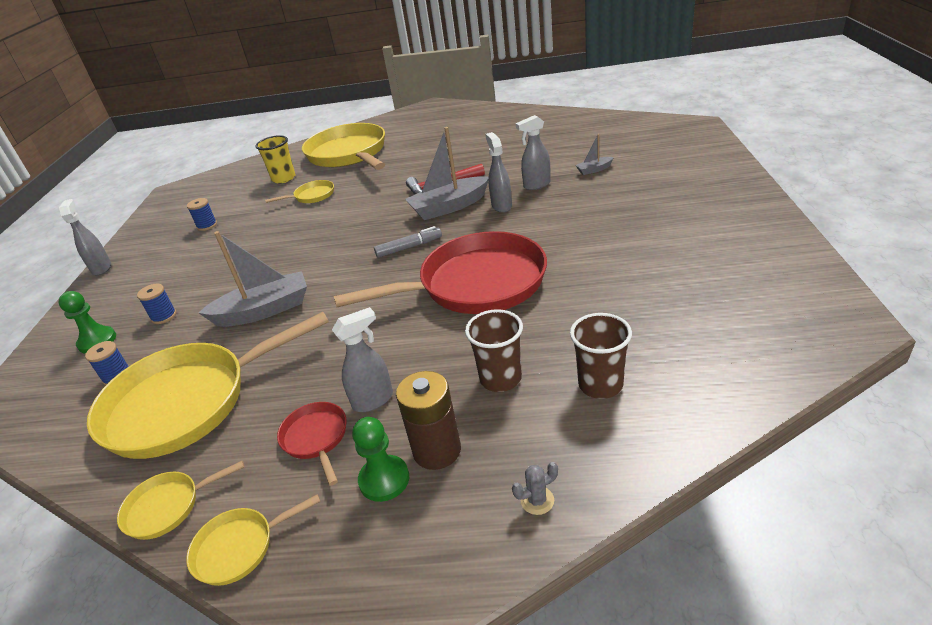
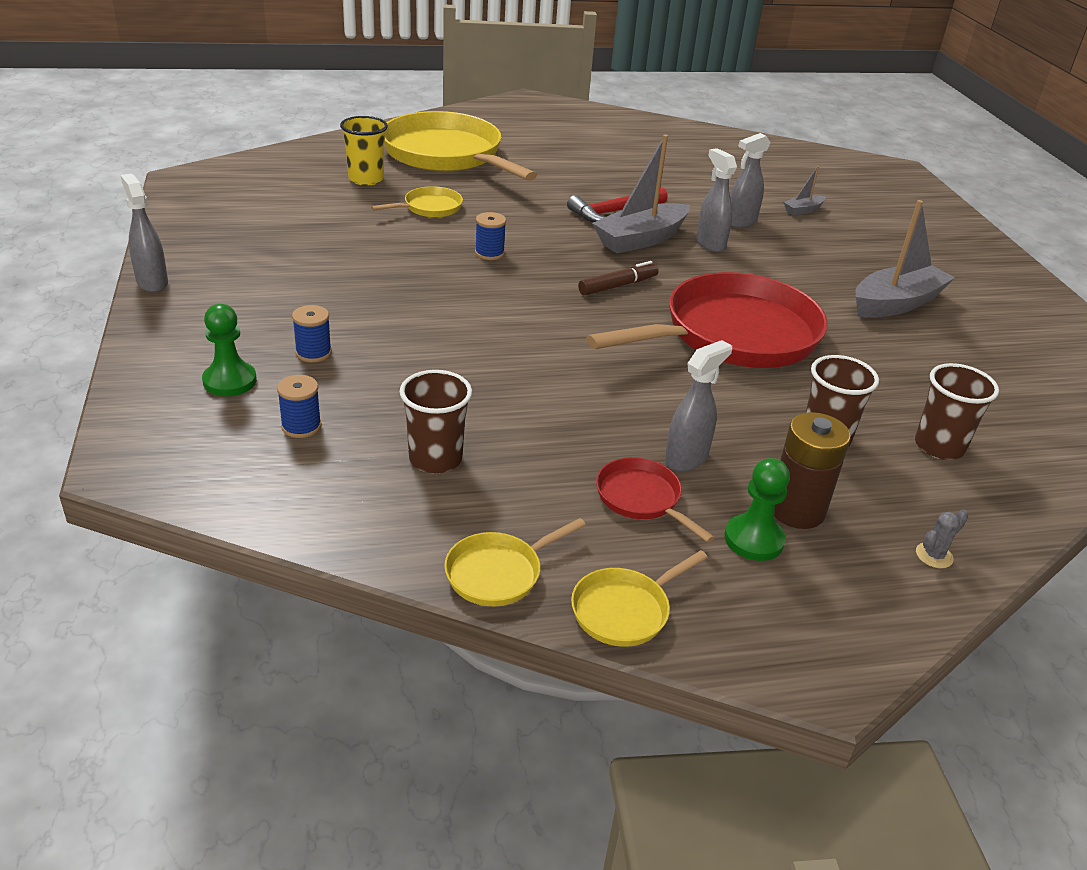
camera: 20 degrees left, 0 degrees up
(188, 403) = (435, 459): yellow pan -> brown cup
(207, 225) = (288, 235): blue spool -> blue spool (489, 253)
(264, 310) = (464, 352): grey boat -> grey boat (896, 303)
(409, 247) = (618, 286): grey marker -> brown marker

